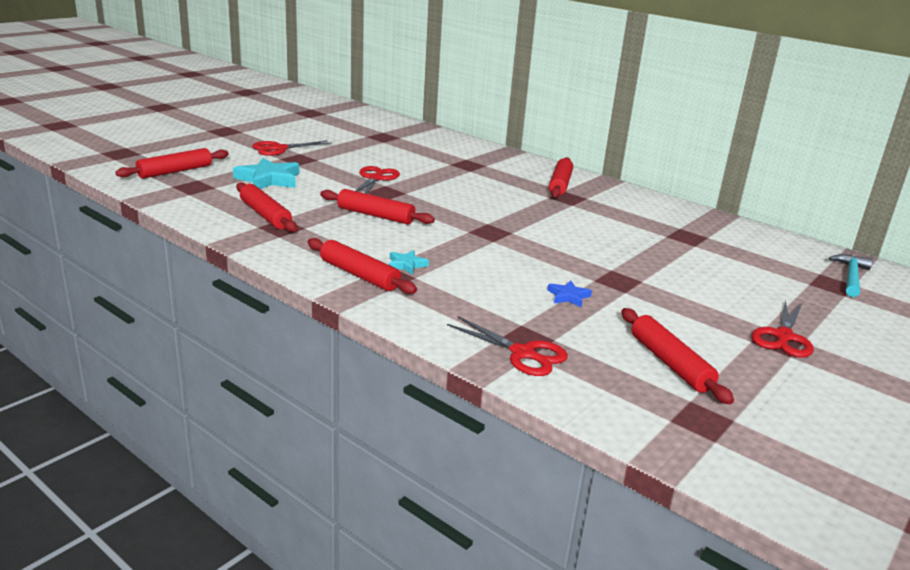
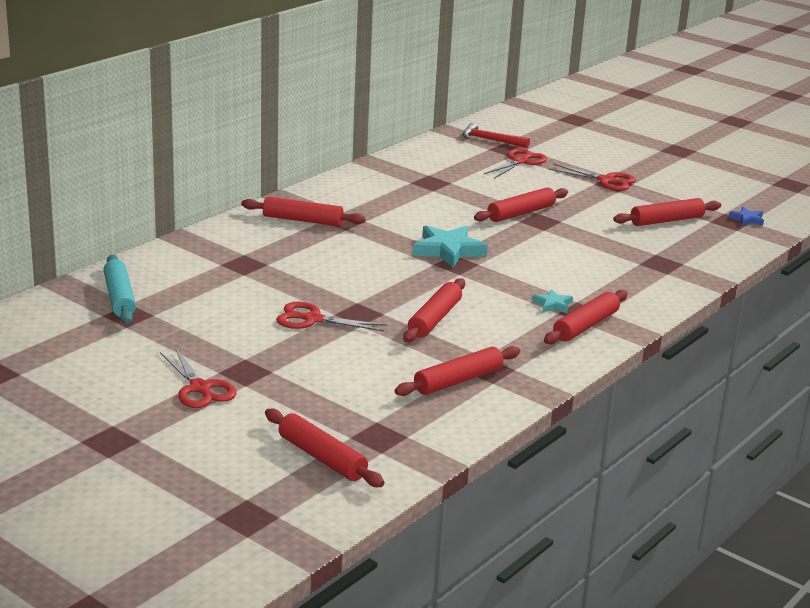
camera: 90 degrees left, 0 degrees up
(269, 179) = (335, 387): turquoise star -> turquoise star (448, 250)
(408, 135) = (119, 297): none -> turquoise rolling pin
(523, 353) = (683, 266): red scissors -> red scissors (520, 161)
(568, 296) = (581, 242): blue star -> blue star (747, 219)
(633, 272) = (521, 213): none -> red rolling pin
(851, 277) = (490, 140): turquoise hammer -> red hammer

